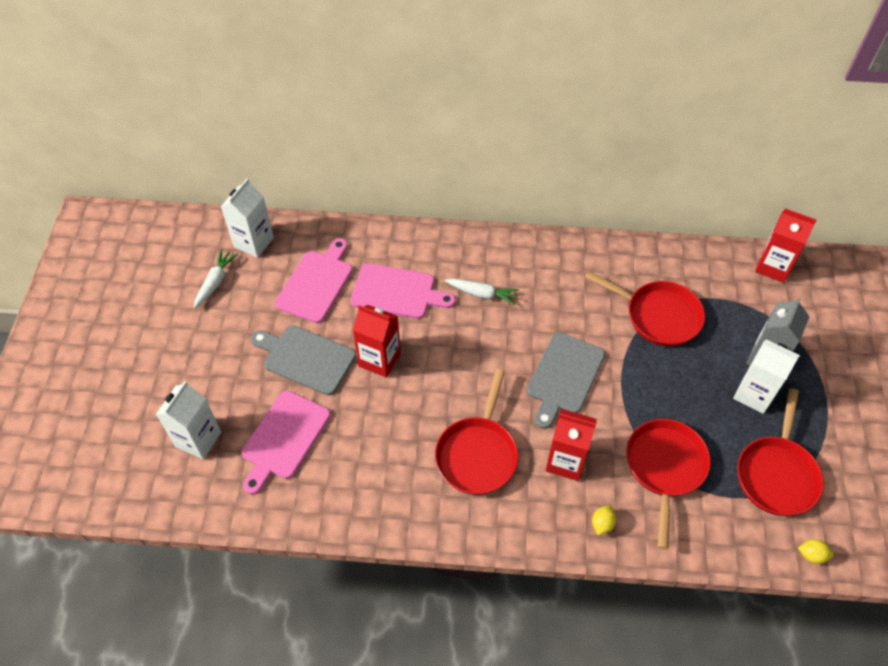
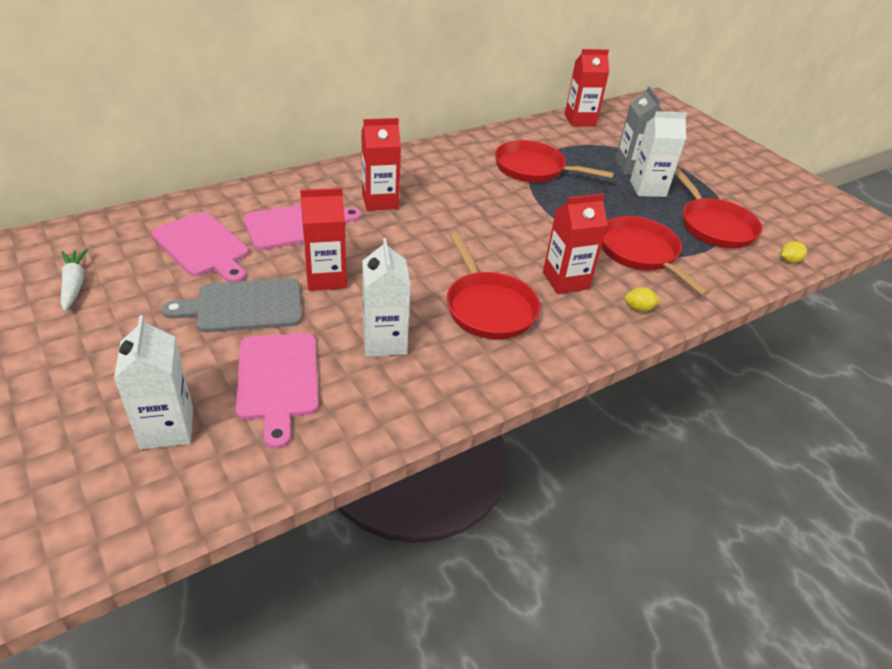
camera: 40 degrees left, 15 degrees down
(253, 242) = (98, 239): white carton -> white carton (384, 341)
(316, 283) = (203, 246): pink cutting board -> pink cutting board turned 150 degrees clockwise
(482, 294) = (380, 201): white carrot -> red carton
(564, 376) = (505, 228): grey cutting board -> none
(602, 524) = (638, 308): yellow lemon -> yellow lemon turned 75 degrees counterclockwise
(658, 315) = (534, 169): red pan -> red pan turned 150 degrees counterclockwise

